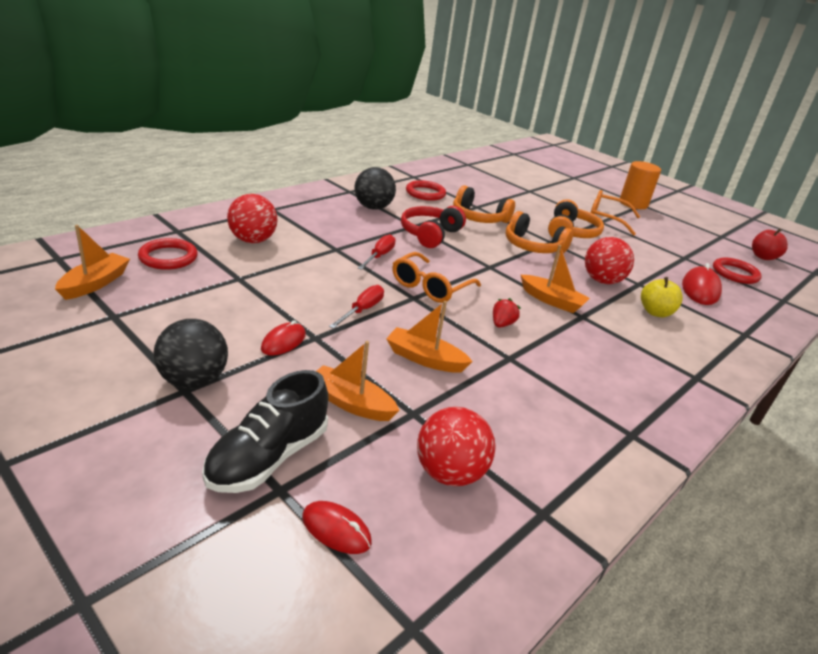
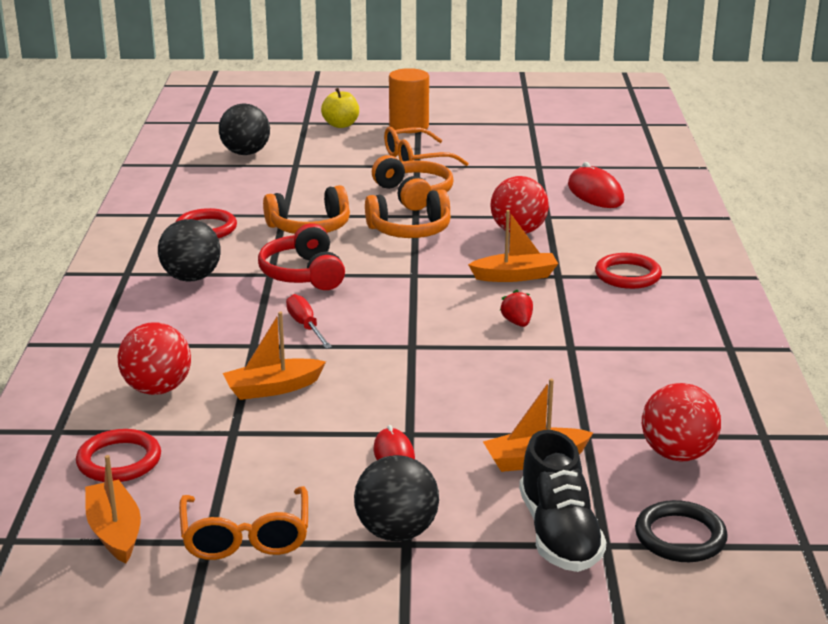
camera: 40 degrees left, 5 degrees down
(336, 530) = (680, 536): red mouse -> black ring
(362, 310) = (396, 385): red screwdriver -> none
(425, 359) = (519, 390): orange boat -> orange boat (273, 388)
(430, 287) = (405, 327): orange glasses -> orange glasses (246, 537)
(513, 175) = (245, 153): none -> black ball
(655, 312) = (599, 237): yellow apple -> yellow apple (341, 125)
(735, 273) = (595, 160): red ring -> red ring (627, 275)
(763, 257) = (590, 129): red apple -> none

